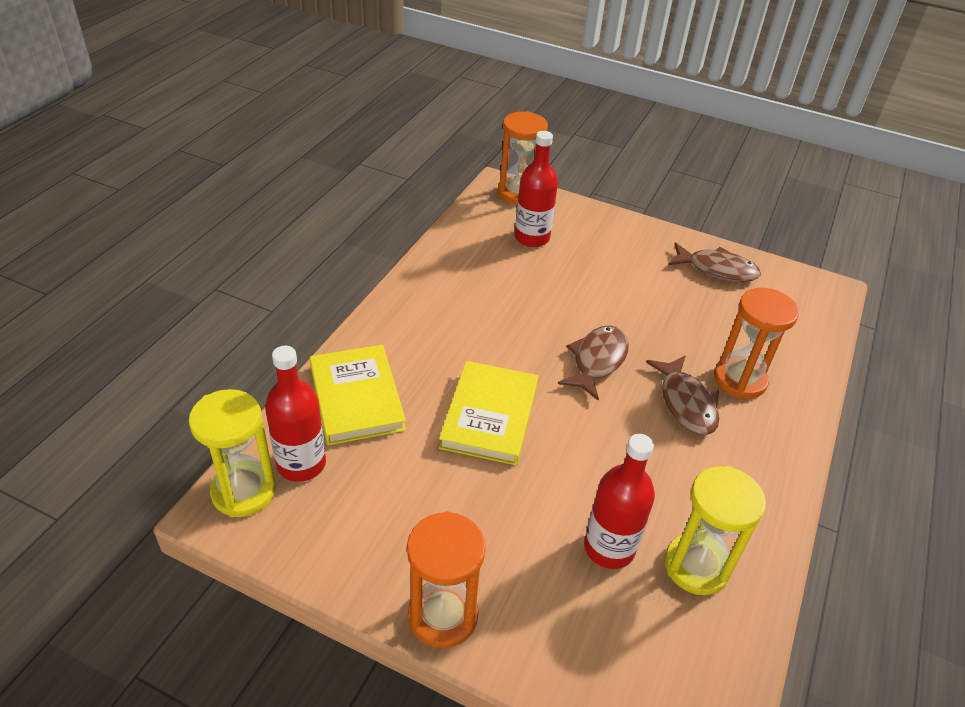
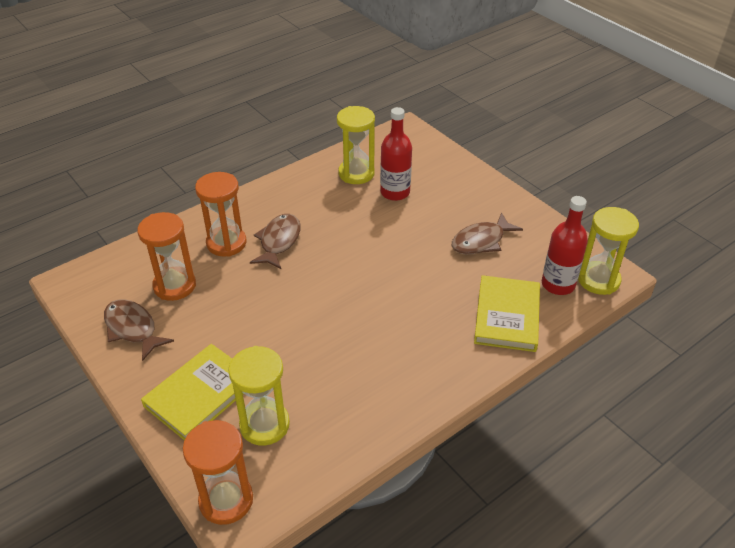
camera: 150 degrees left, 0 degrees up
(443, 615) = (499, 194): orange hourglass -> orange hourglass (174, 286)
(489, 416) = (417, 275): yellow book -> yellow book (200, 394)
(532, 237) = (264, 425): red bottle -> yellow hourglass
(597, 361) = (312, 286): brown fish -> brown fish (481, 241)

